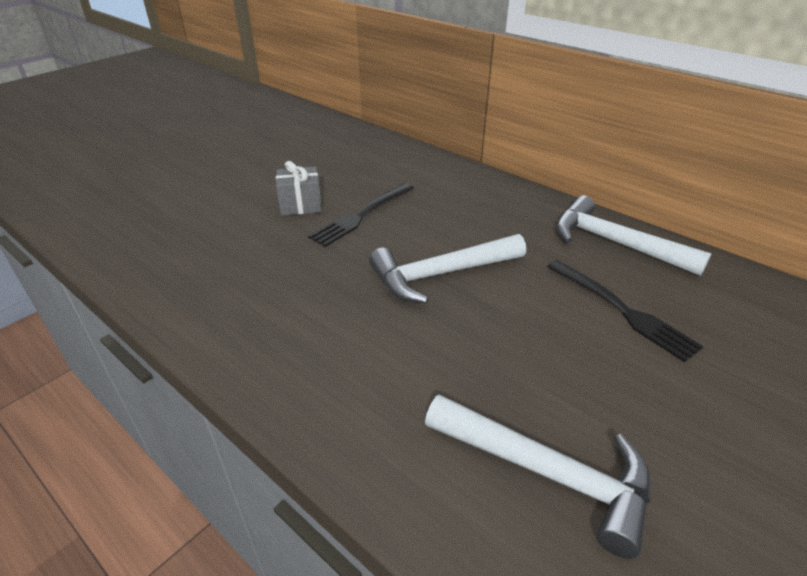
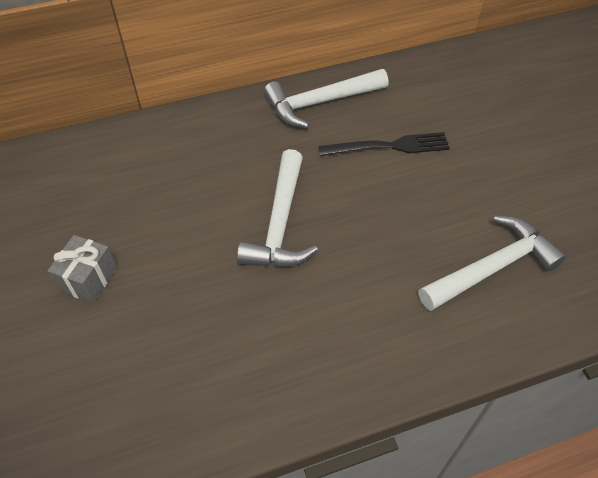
camera: 60 degrees left, 15 degrees up
(360, 216) = (151, 239): black fork -> none

